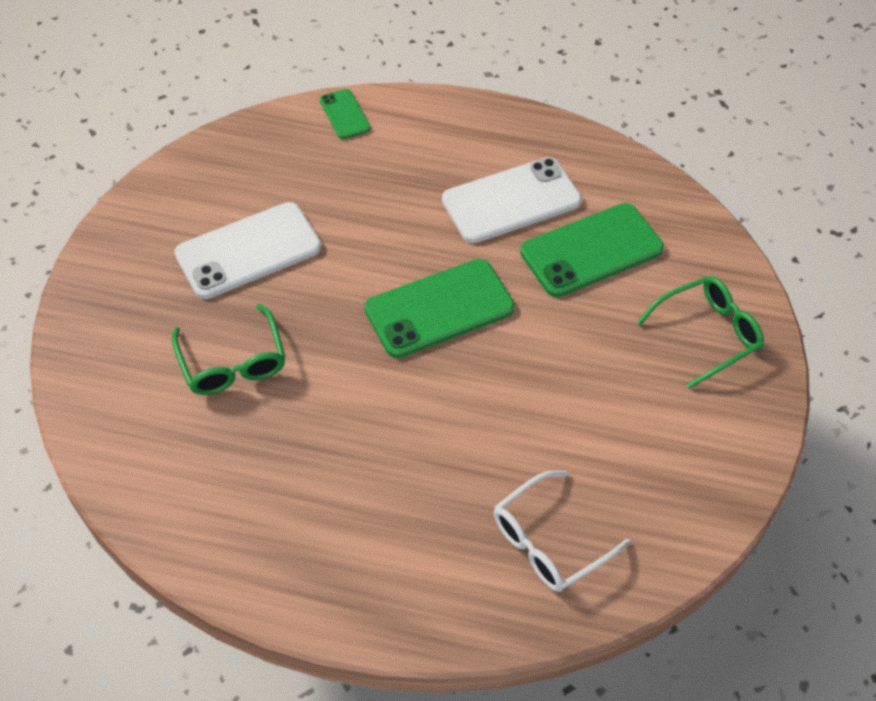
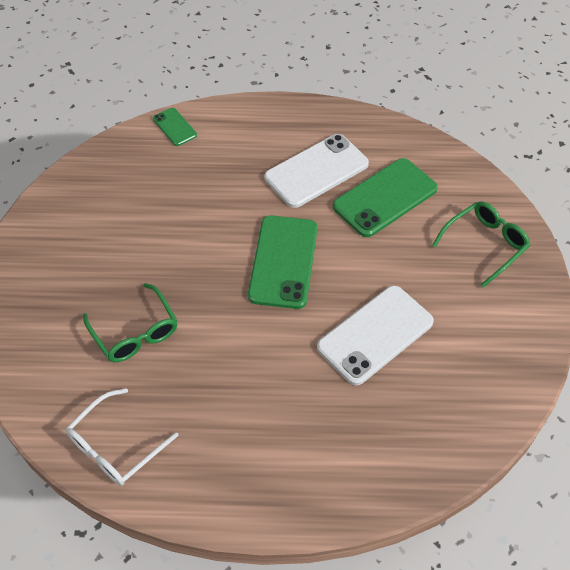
camera: 10 degrees left, 0 degrees up
(248, 251) = (126, 244): white phone -> white phone (375, 335)
(439, 309) = (283, 261): green phone -> green phone turned 45 degrees counterclockwise
(549, 541) = (410, 422): white glasses -> white glasses (116, 446)

